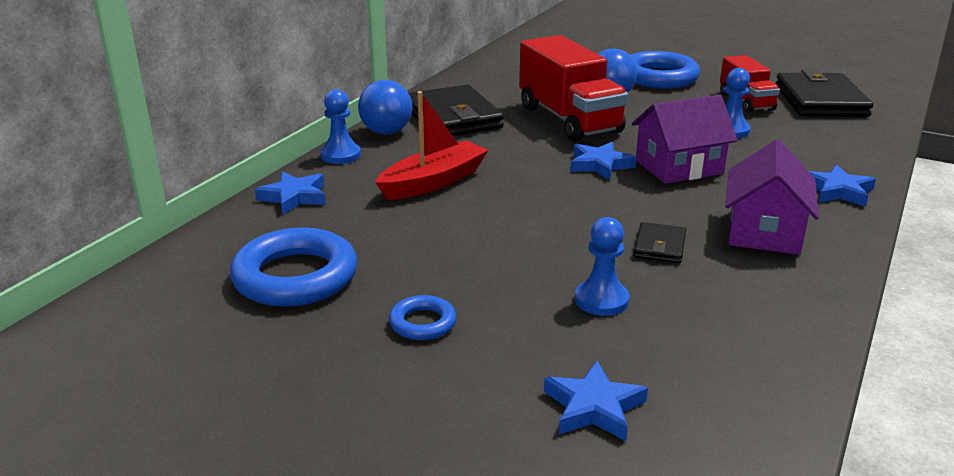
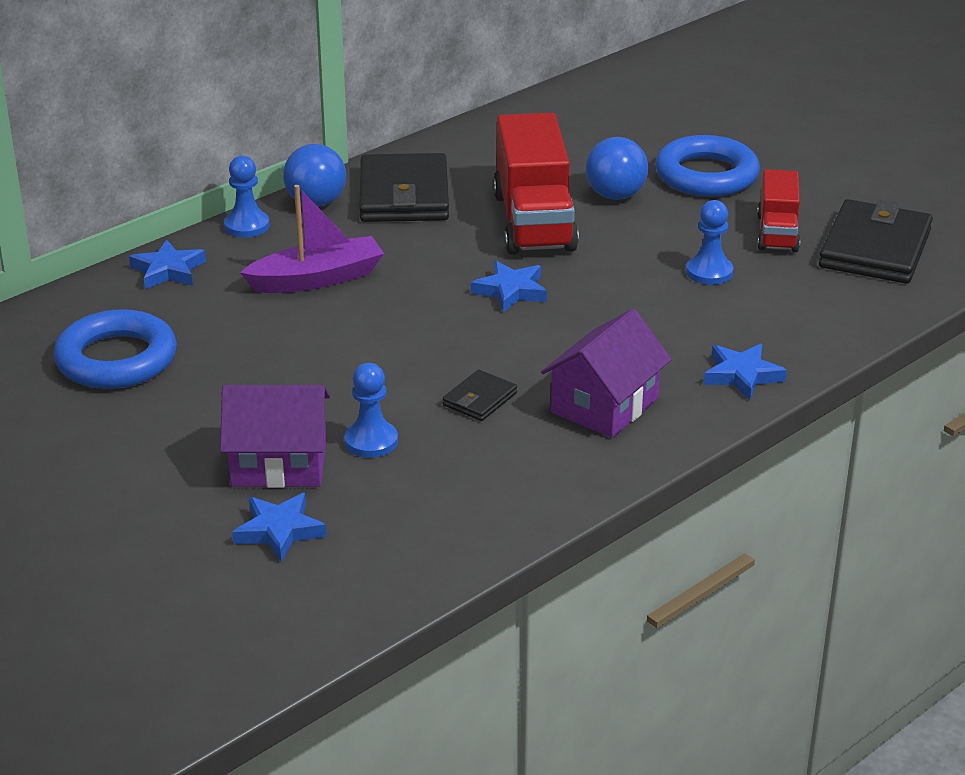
camera: 20 degrees right, 5 degrees up
(422, 323) = (196, 428): blue ring -> none
(433, 182) = (317, 279): red boat -> purple boat
(679, 167) = (596, 310): purple house -> purple house (279, 463)

